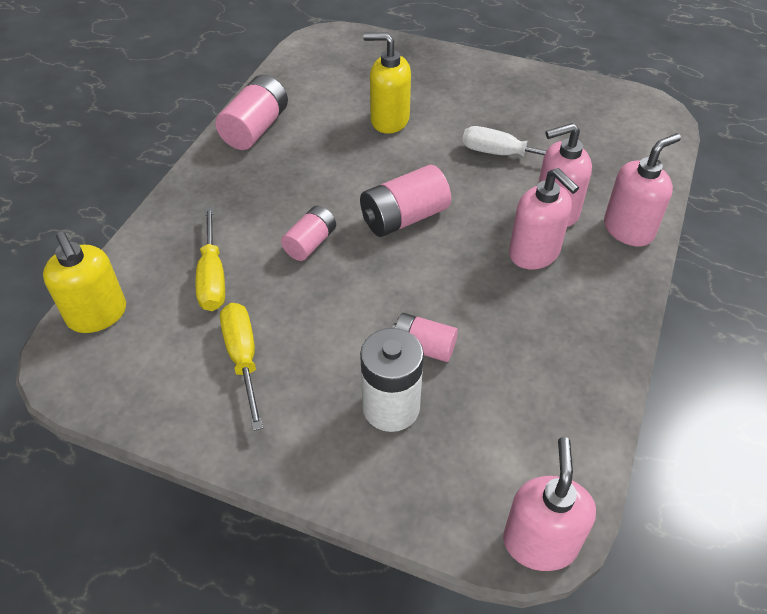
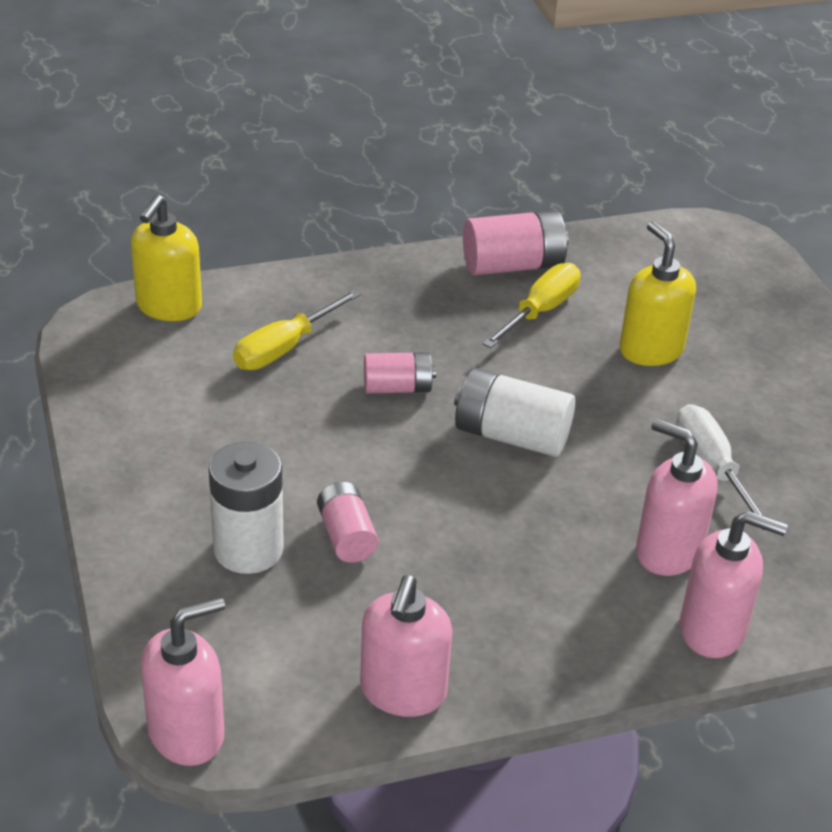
camera: 50 degrees right, 10 degrees down
(243, 358) = (209, 421): yellow screwdriver -> yellow screwdriver (540, 311)
(404, 218) = (511, 435): pink battery -> white battery
(534, 253) = (576, 563): pink soap dispenser -> pink soap dispenser (403, 692)

